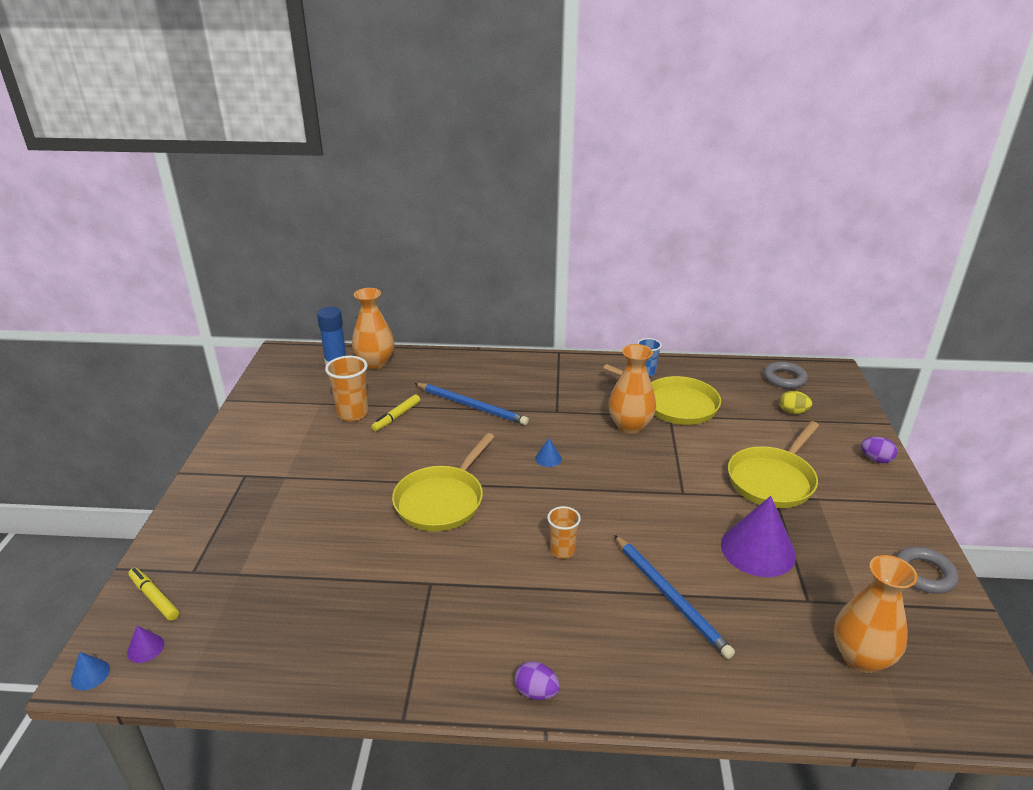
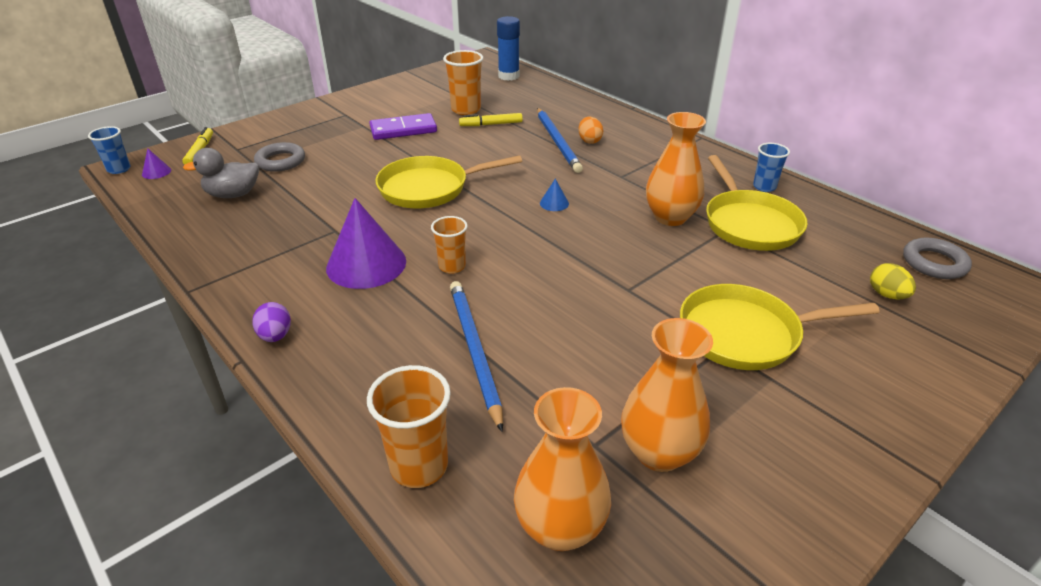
camera: 45 degrees right, 5 degrees up
(90, 674) = (119, 169): blue cone -> blue cup
(279, 614) = (233, 194): none -> grey duck
(330, 461) = (403, 130): none -> purple domino
(375, 362) = (536, 86): orange vase -> orange vase (659, 452)
(492, 393) = (589, 141): none -> orange egg
(670, 597) = (474, 351): blue pencil -> blue pencil turned 150 degrees clockwise
(757, 690) = (419, 466): none -> orange cup
(758, 550) = (620, 374): purple cone -> purple cone (366, 264)
(876, 459) = (926, 393): purple egg -> none
(924, 574) = (782, 526): grey ring -> grey ring (280, 161)

